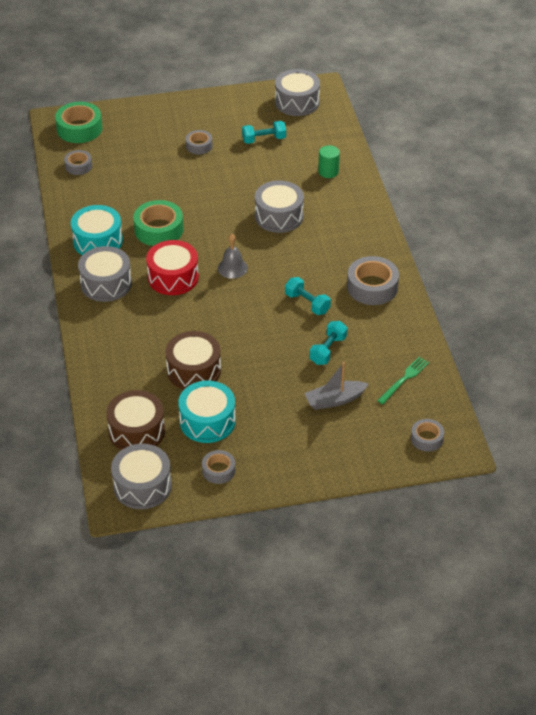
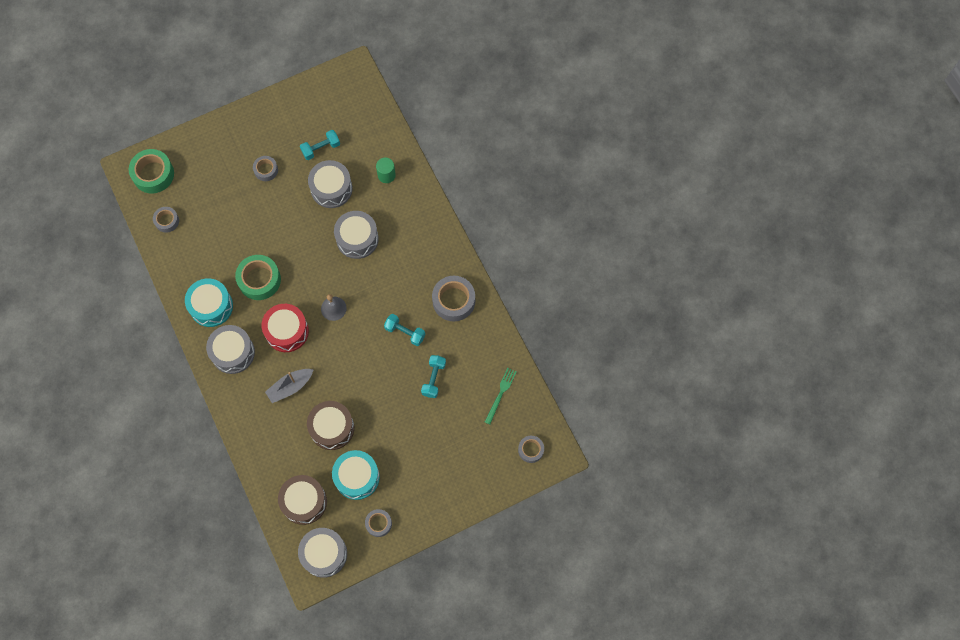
camera: 15 degrees left, 25 degrees up
(297, 102) = (338, 94): grey drum -> grey drum (331, 189)
(335, 400) = (451, 429): grey boat -> grey boat (290, 387)

